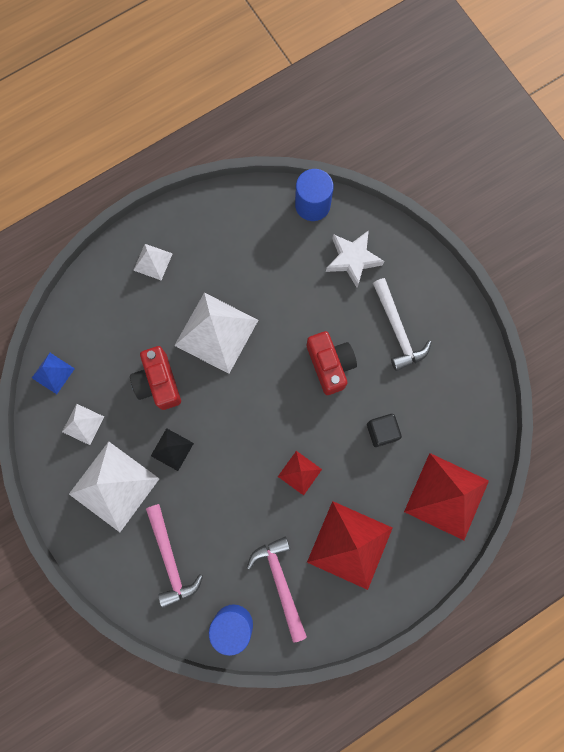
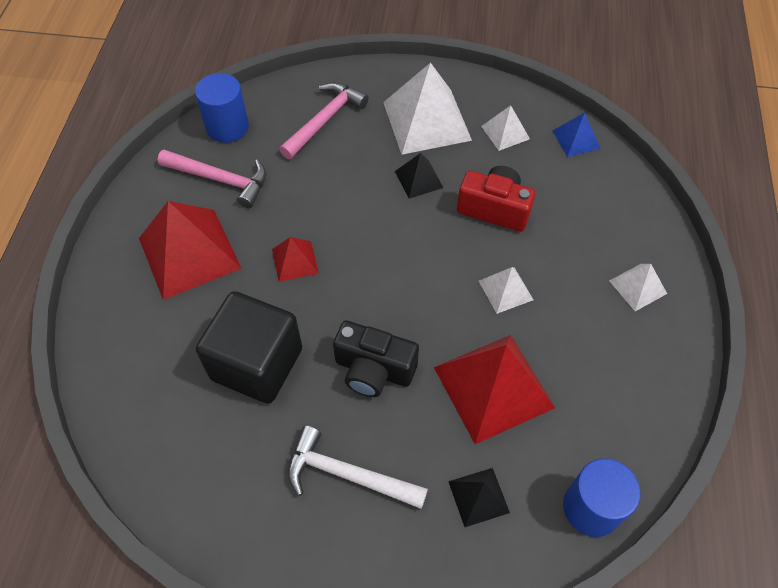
camera: 130 degrees right, 20 degrees down
(170, 559) = (324, 120): pink hammer -> pink hammer turned 105 degrees clockwise
(216, 332) = (505, 290): white pyramid -> white pyramid, size x0.49
(330, 365) = (374, 370): red camera -> black camera
(353, 259) = (478, 497): white star -> black pyramid
(382, 432) = (257, 364): black cube -> black cube, size x2.02
(446, 496) = (133, 372): red pyramid -> red pyramid (493, 387)

